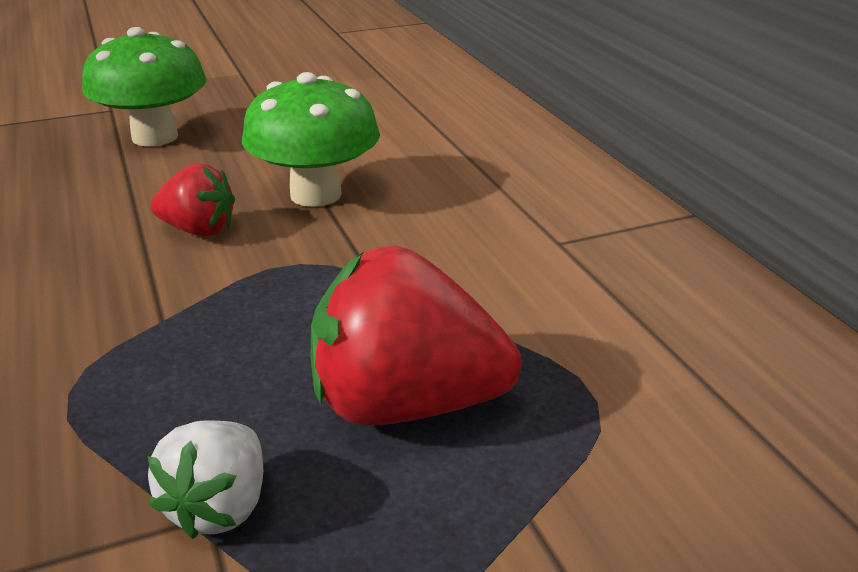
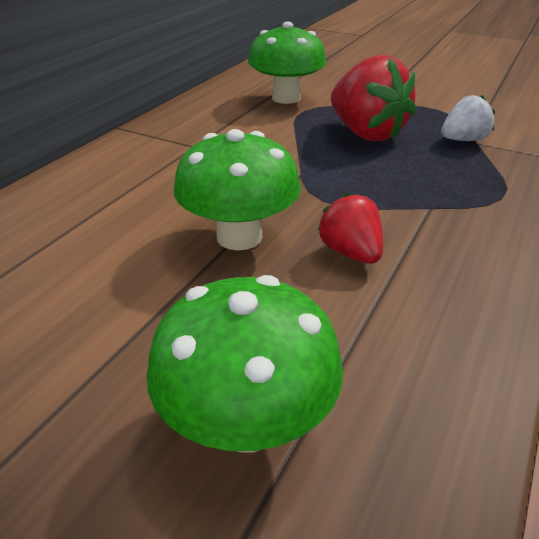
camera: 130 degrees left, 5 degrees up
(687, 410) = (286, 98): none -> green mushroom

